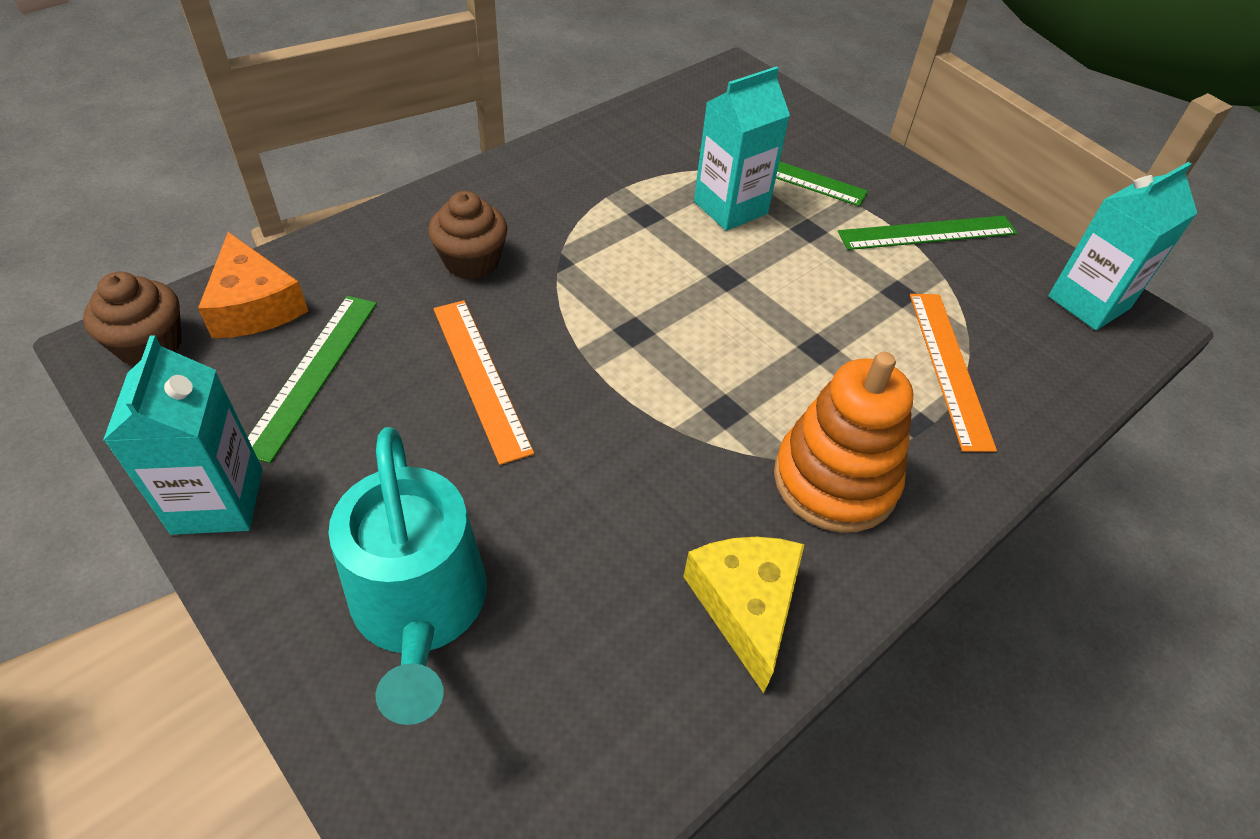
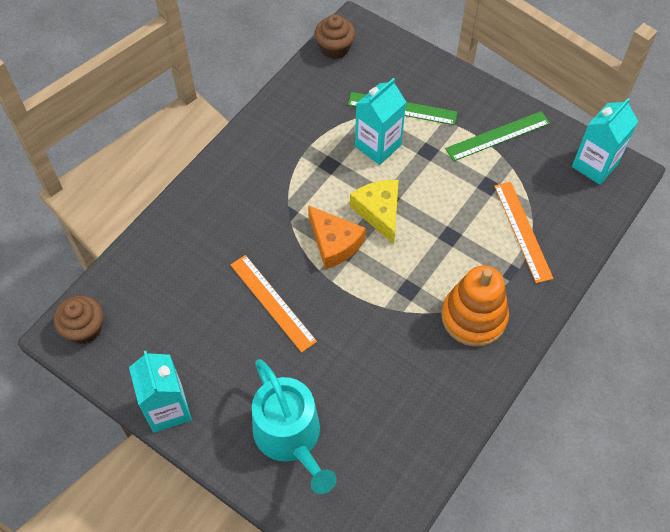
camera: 10 degrees left, 10 degrees up
(254, 305) = (129, 288): orange cheese -> orange cheese (334, 243)
(312, 373) = (181, 323): green ruler -> none
(471, 261) = (239, 226): brown cupcake -> brown cupcake (335, 48)
(746, 605) = (444, 396): yellow cheese -> yellow cheese (379, 212)

